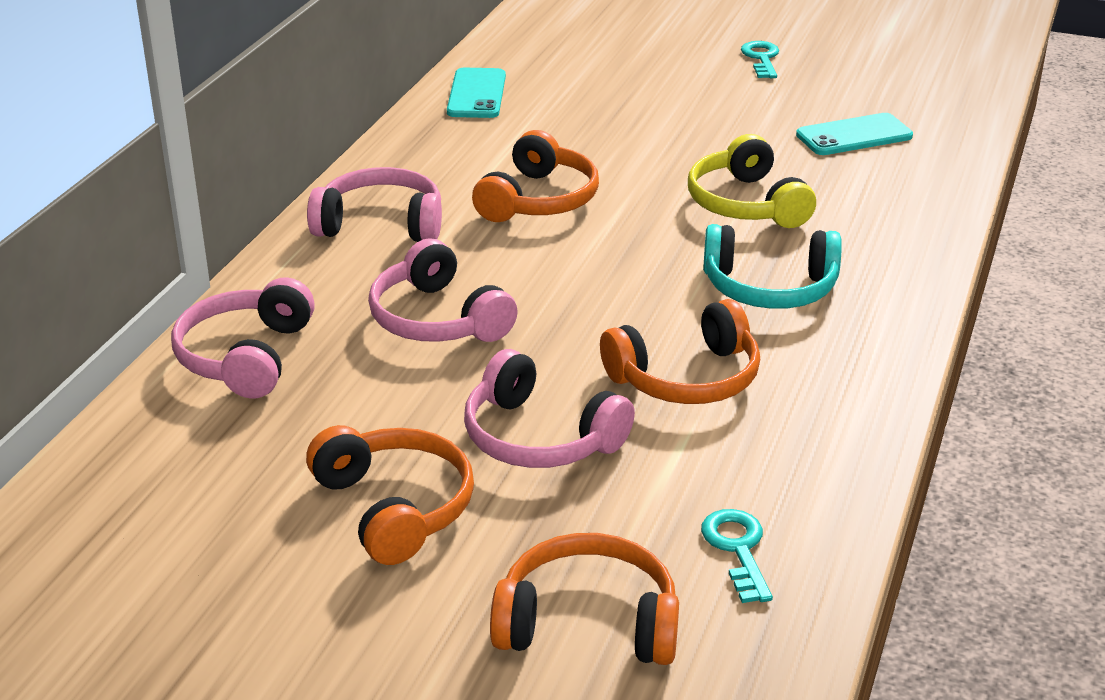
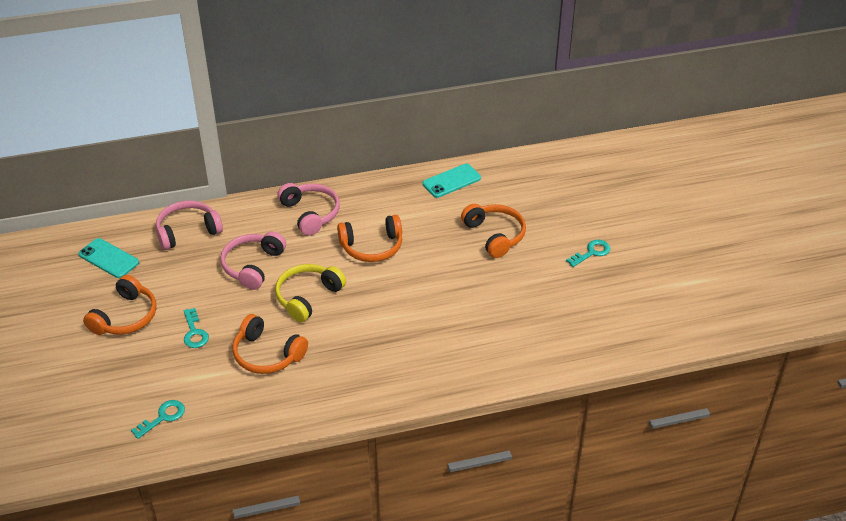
camera: 55 degrees right, 10 degrees up
(540, 437) = (194, 332): pink headphones -> turquoise key
(588, 623) = (95, 396): orange headphones -> orange headphones (494, 235)
(746, 204) = (429, 311): yellow headphones -> yellow headphones (308, 297)
(769, 288) = (359, 350): turquoise headphones -> none
(854, 136) = (536, 319): turquoise phone -> turquoise phone (108, 258)

